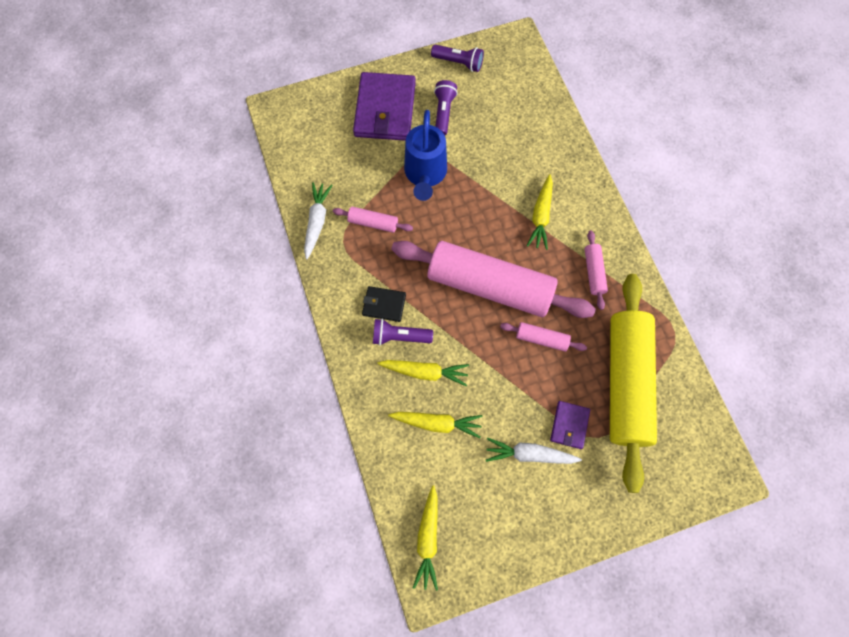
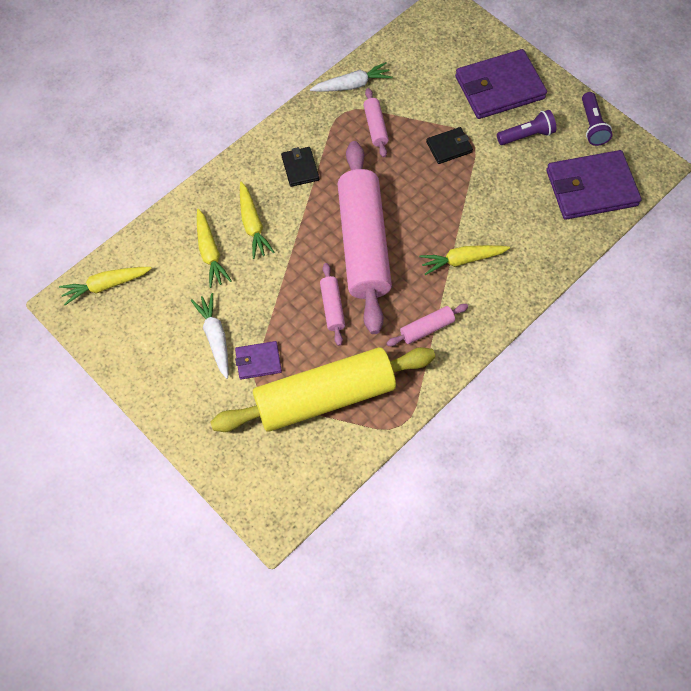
camera: 65 degrees right, 5 degrees down
(399, 336) = (276, 192): purple flashlight -> none
(425, 175) = (449, 147): blue watering can -> black wallet
(516, 92) = (591, 188): none -> purple wallet

